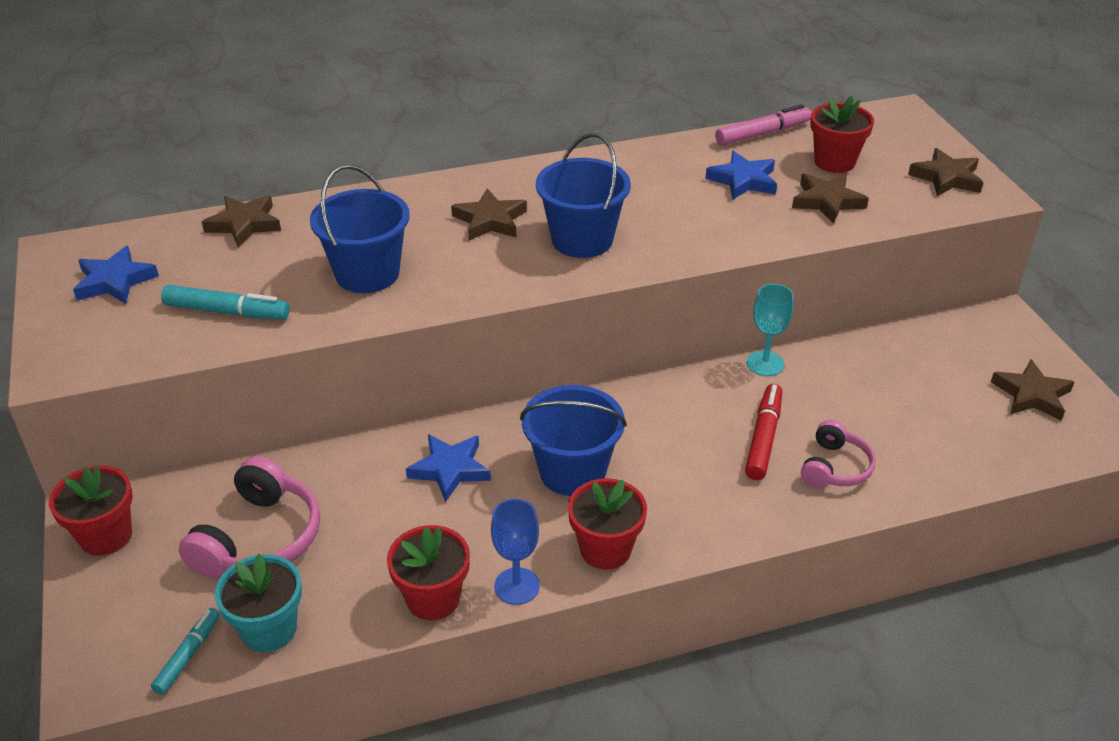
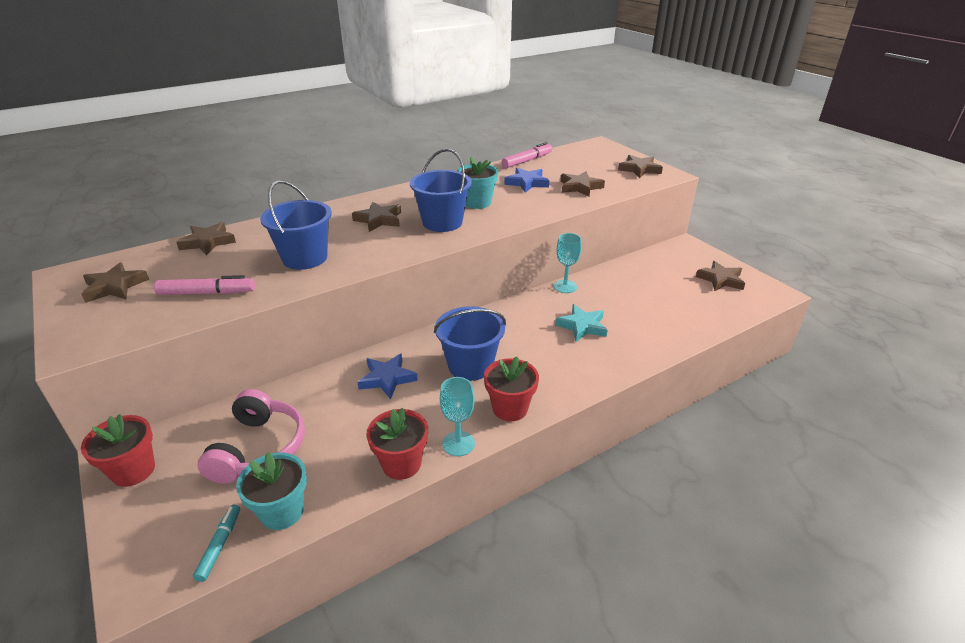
camera: 15 degrees left, 5 degrees down
(114, 281) = (114, 287): blue star -> brown star
(227, 312) = (207, 293): turquoise marker -> pink marker
(517, 586) = (458, 443): blue goblet -> turquoise goblet
(649, 209) = (477, 203): none -> turquoise flower pot
(763, 438) = (582, 326): red marker -> turquoise star
(834, 162) = (574, 169): red flower pot -> none
(835, 467) = (631, 335): pink headphones -> none

